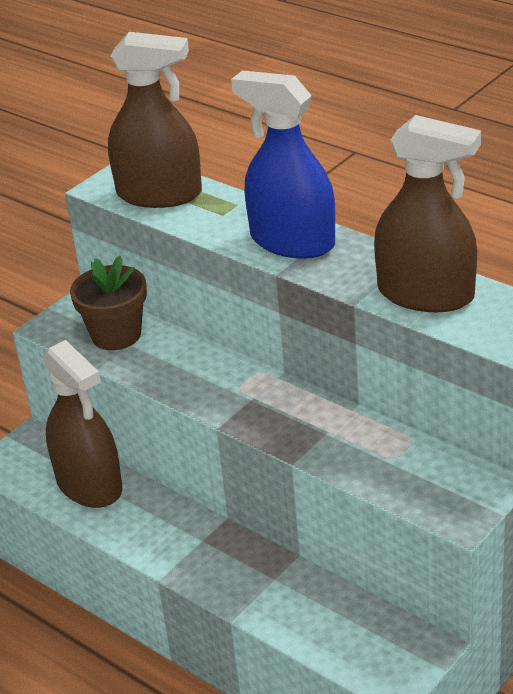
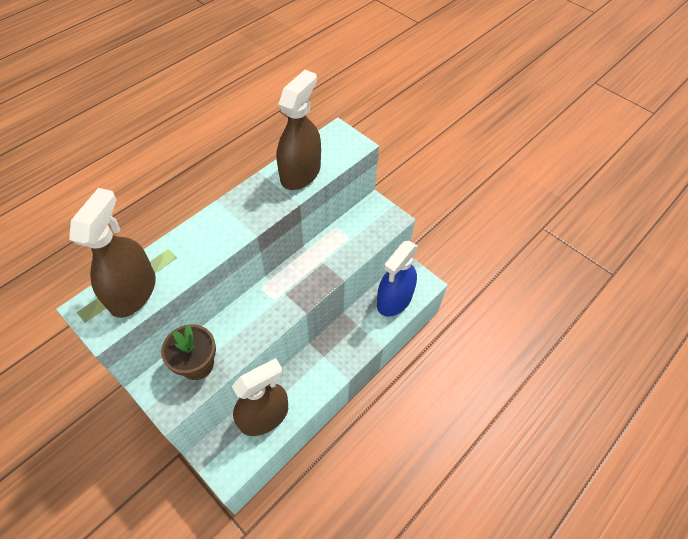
camera: 90 degrees left, 20 degrees up
(292, 241) = (225, 224): blue spray bottle -> blue spray bottle (394, 299)

